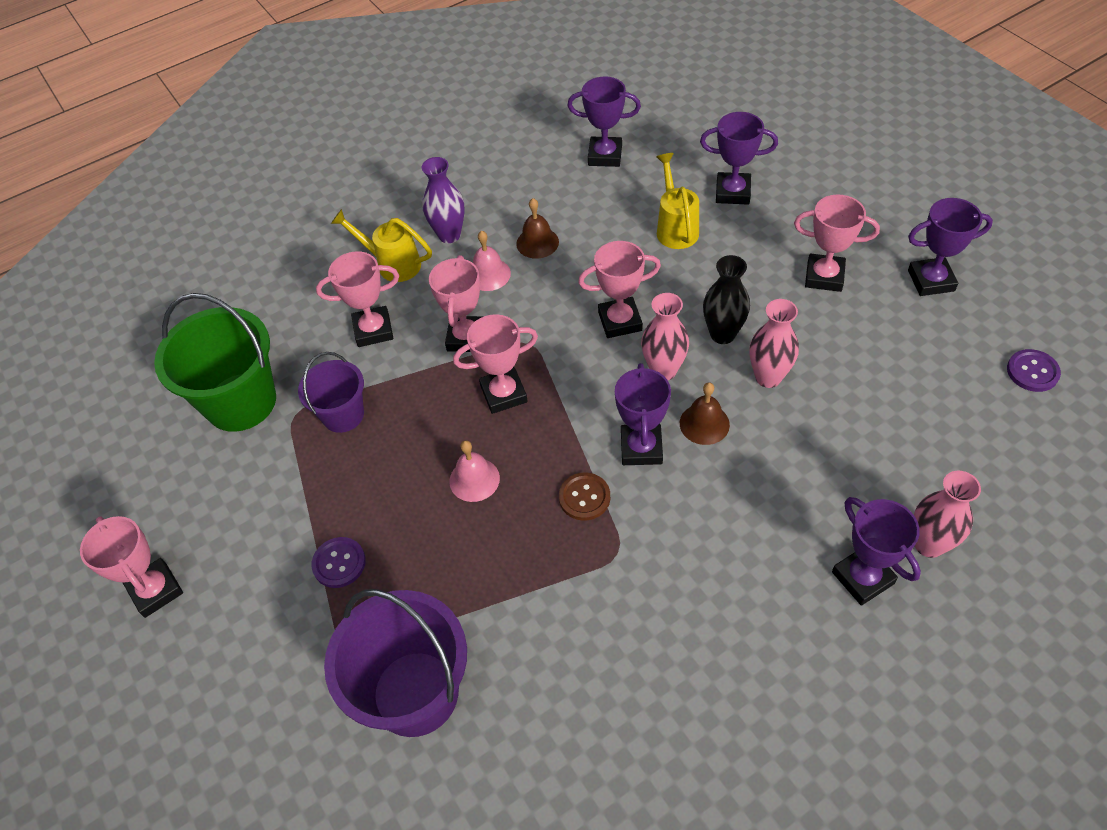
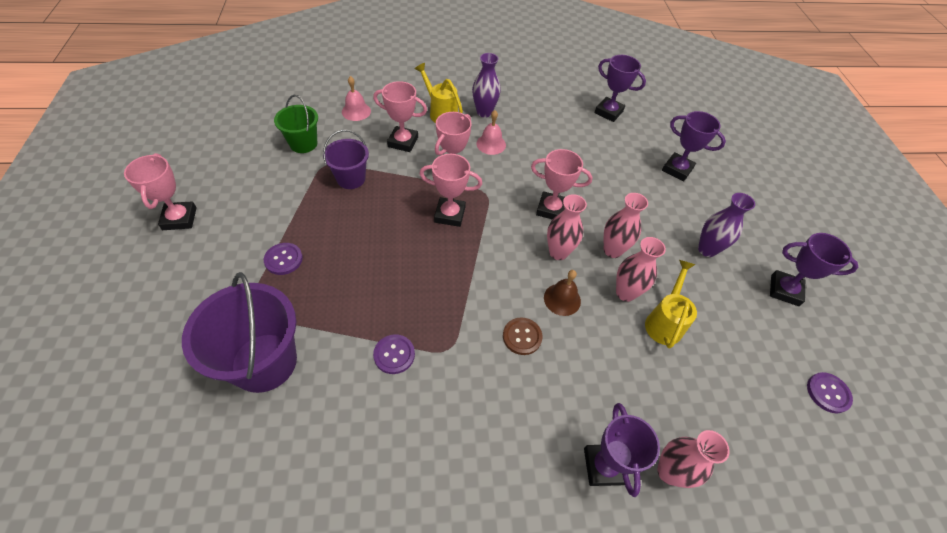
camera: 20 degrees right, 0 degrees up
(241, 402) = (303, 143): green bucket -> green bucket, size x0.58
(474, 479) = (395, 254): pink bell -> pink bell (356, 111)
(537, 242) = (532, 140): brown bell -> none
(561, 595) = (394, 354): none -> purple button
(584, 497) = (453, 302): brown button -> brown button (522, 337)
(641, 448) = (510, 292): purple trophy -> none
(675, 228) = (625, 172): yellow watering can -> yellow watering can (664, 322)
(722, 334) = (612, 250): black vase -> pink vase
(824, 276) = (707, 249): pink trophy -> purple vase

